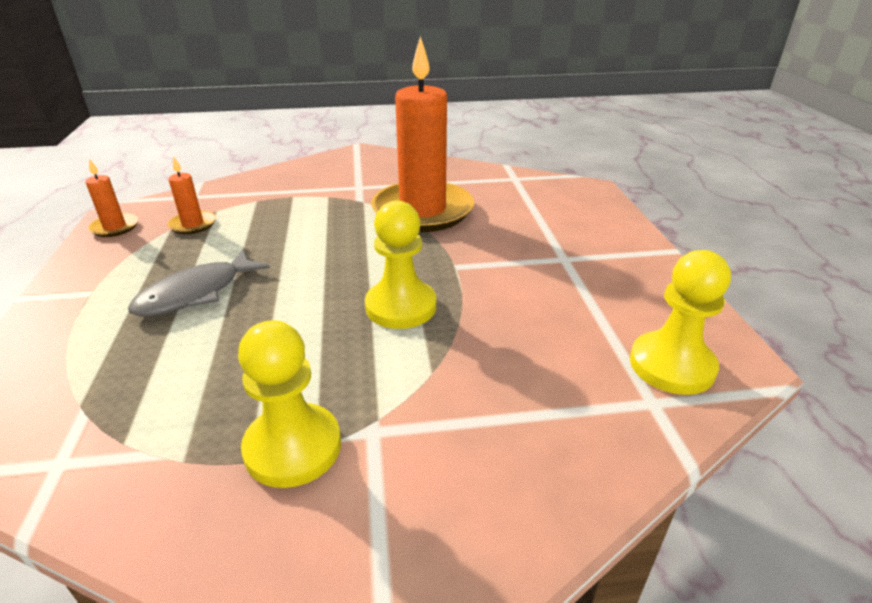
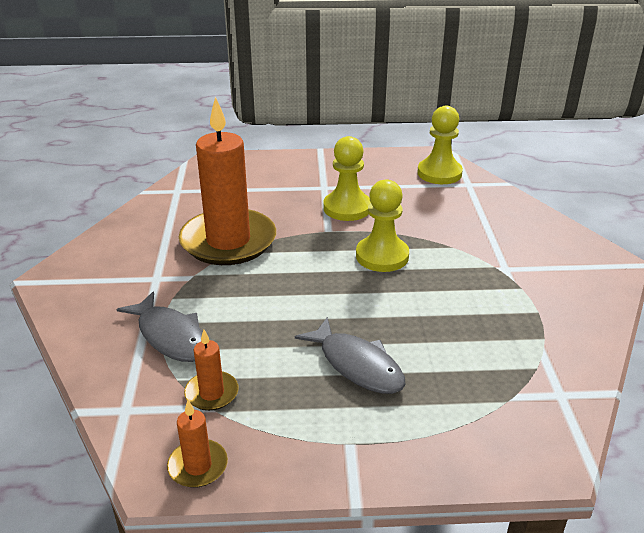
camera: 85 degrees left, 0 degrees up
(273, 201) = (170, 336): none -> grey fish
(293, 447) = (524, 296): yellow pawn -> yellow pawn (347, 208)

